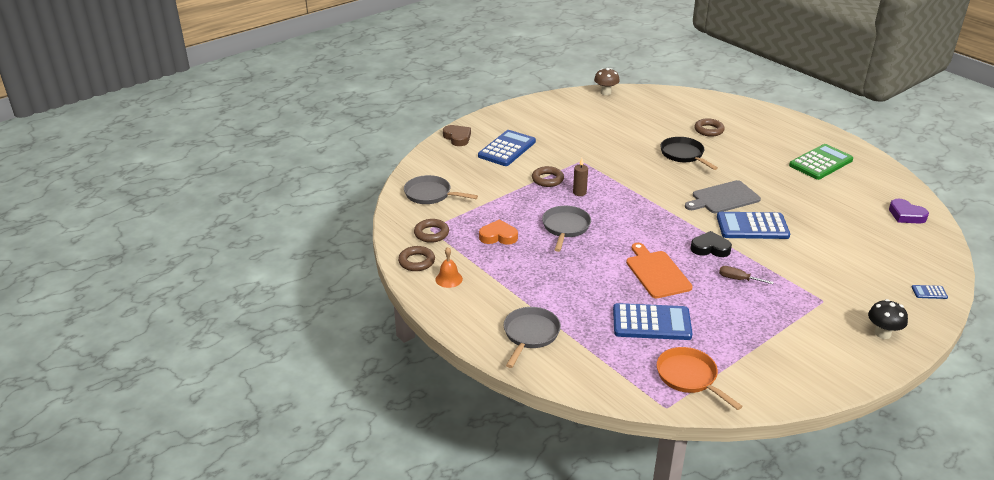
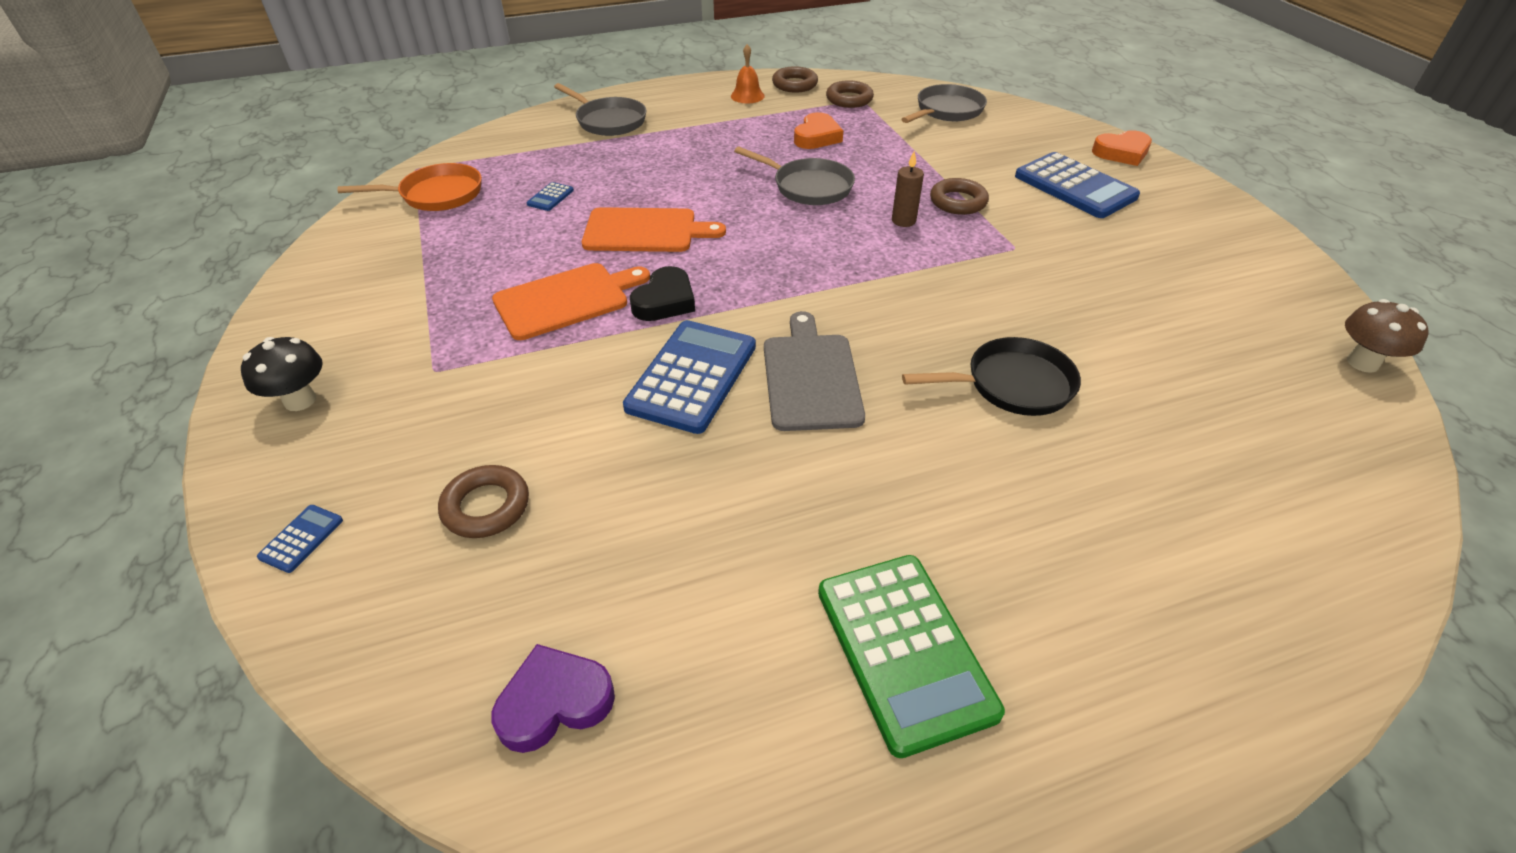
camera: 110 degrees right, 10 degrees up
(457, 138) = (1121, 153): brown heart -> orange heart
(651, 323) = (550, 197): blue calculator -> blue calculator, size x0.42
(709, 130) = (1140, 477): brown ring -> brown ring (486, 506)
(738, 279) = (566, 300): brown screwdriver -> orange cutting board

